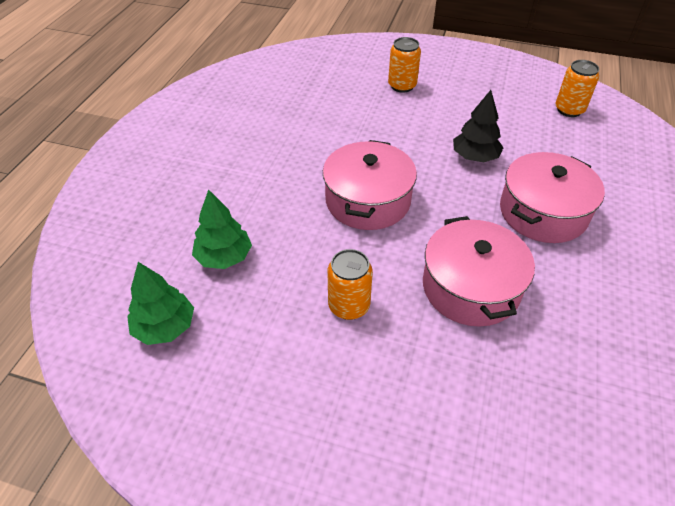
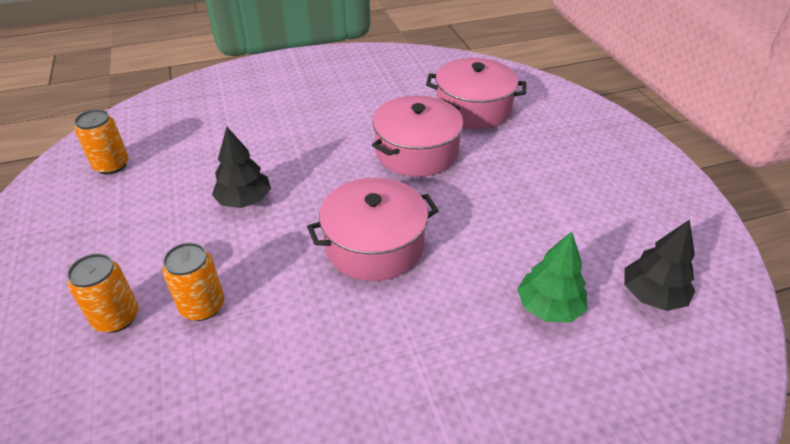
camera: 125 degrees left, 5 degrees down
(165, 327) = (652, 295): green tree -> black tree
(349, 306) = (502, 201): orange can -> orange can (202, 306)
(543, 212) = (297, 142): pink pot -> pink pot (473, 108)

